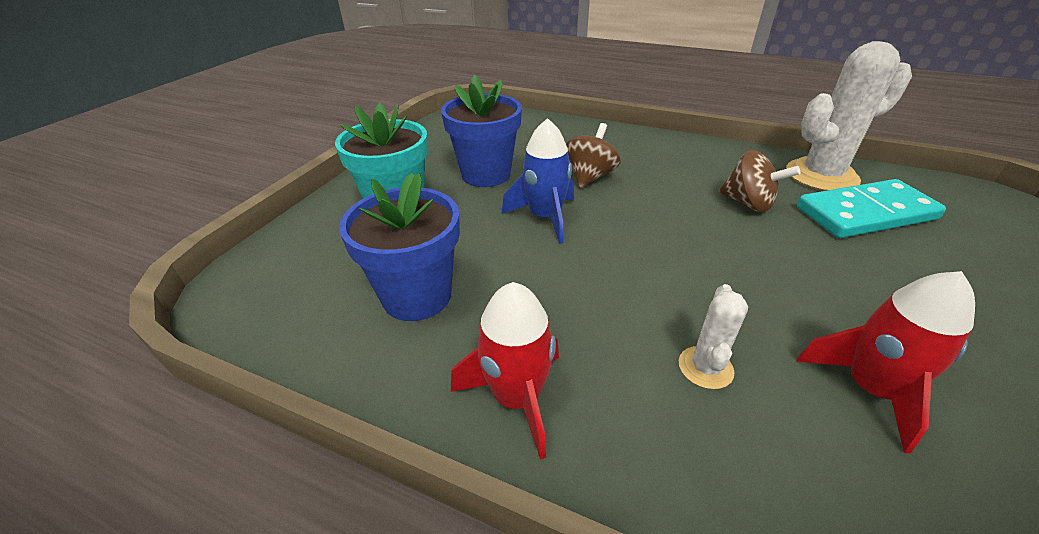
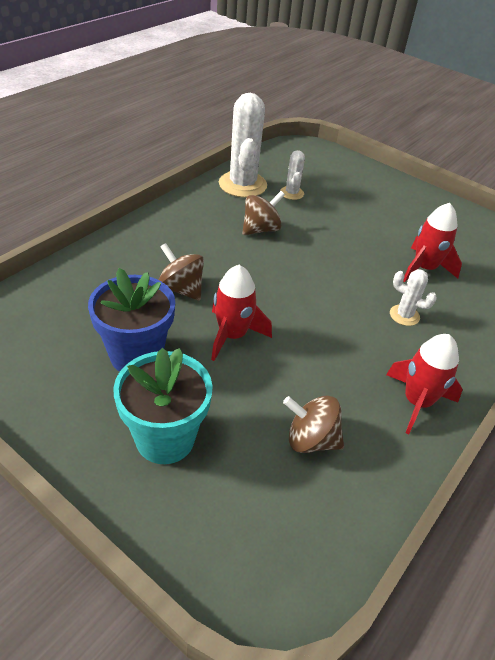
camera: 80 degrees left, 5 degrees up
(417, 296) = (311, 440): blue flower pot -> brown spinning top
(545, 217) = (232, 335): blue rocket -> red rocket
(865, 213) = (291, 193): turquoise domino -> white cactus

